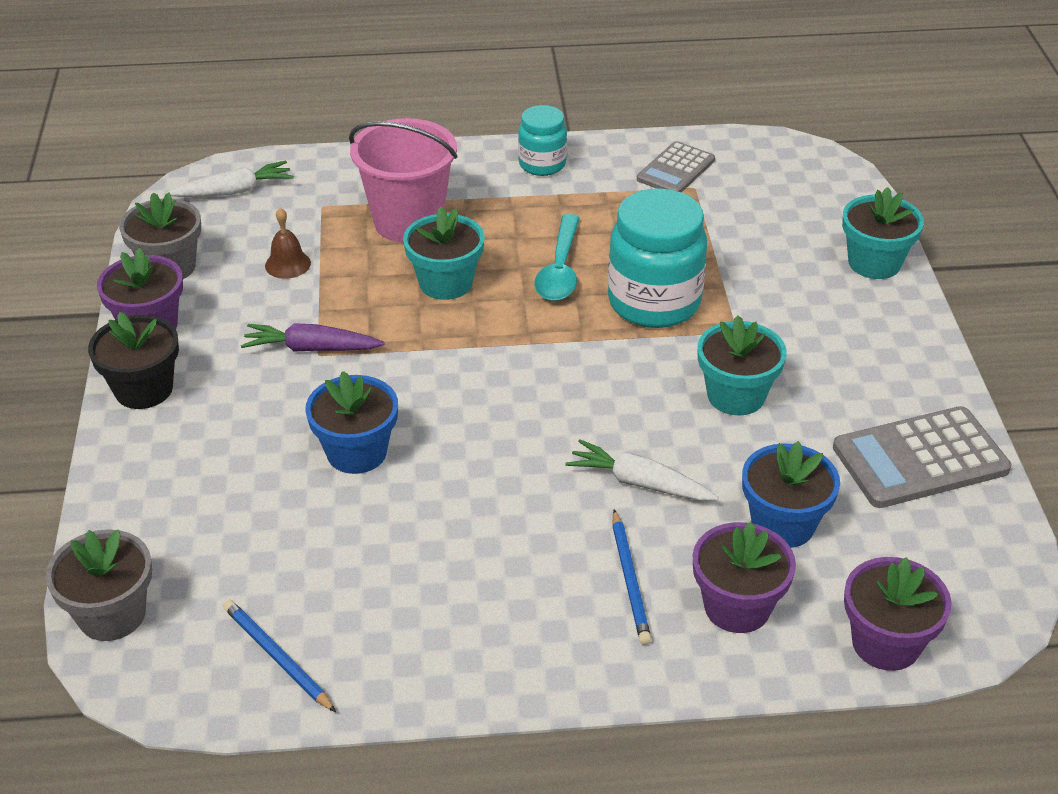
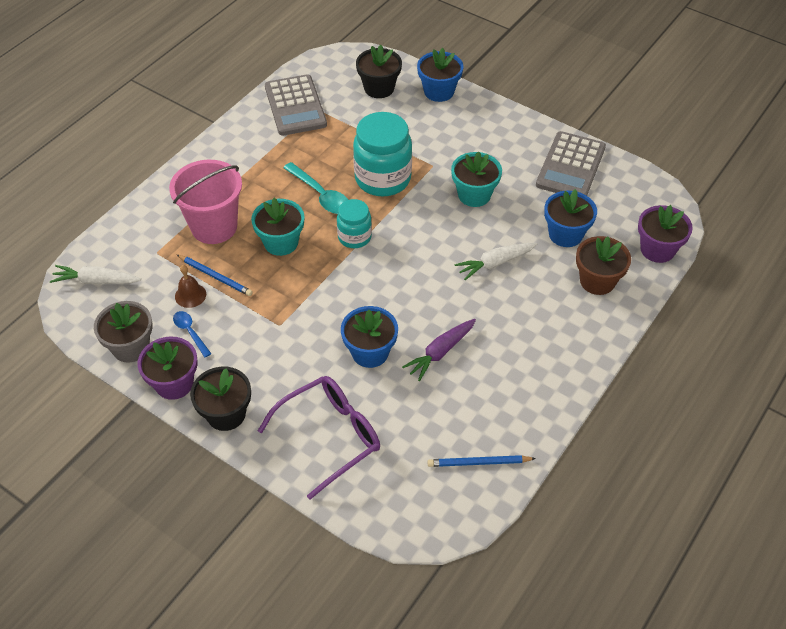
camera: 50 degrees left, 10 degrees up
(112, 614) = (387, 516): grey flower pot -> none
(191, 492) = (330, 436): none -> purple glasses
(234, 191) = (96, 281): white carrot -> white carrot turned 105 degrees counterclockwise
(234, 295) = (190, 332): none -> blue spoon
(311, 348) = (272, 325): purple carrot -> purple carrot (440, 352)
(542, 164) = (230, 148): turquoise jar -> turquoise jar (354, 237)
(630, 580) = (549, 305): blue pencil -> blue pencil (215, 276)
(676, 170) = (295, 106): grey calculator -> grey calculator, size x1.58
(737, 607) = (597, 281): purple flower pot -> brown flower pot
(803, 213) = (379, 88): none -> black flower pot
(874, 263) = (439, 91): turquoise flower pot -> blue flower pot

